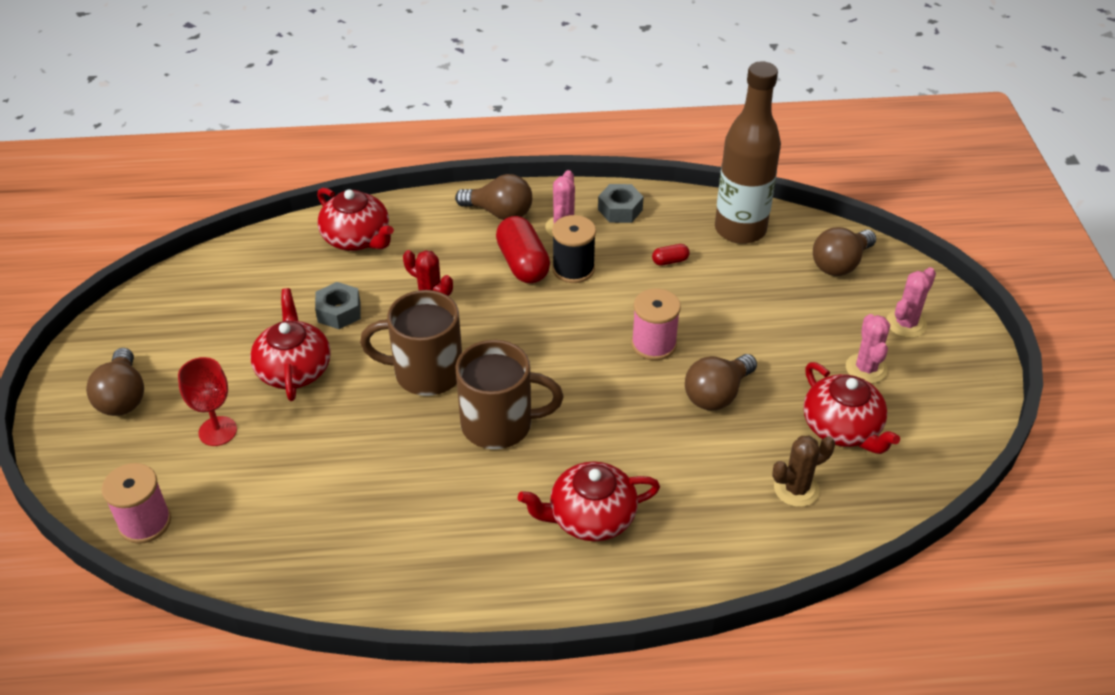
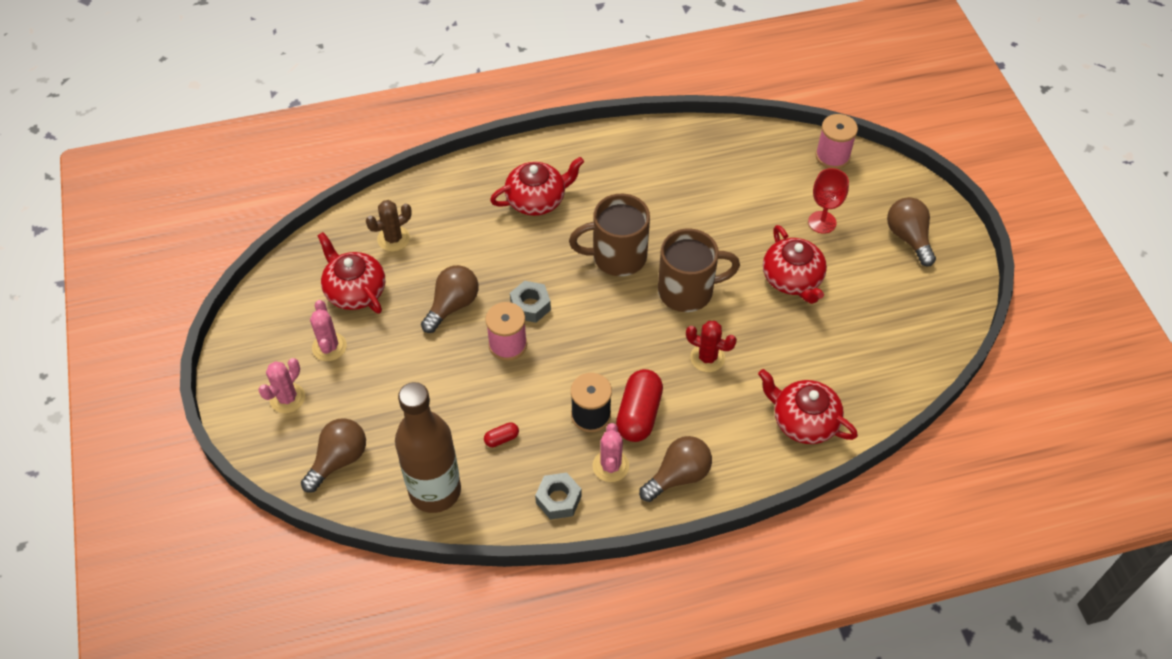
camera: 170 degrees right, 10 degrees up
(339, 312) = (782, 337): grey nut -> grey nut (530, 306)
(500, 213) = (678, 476): brown light bulb -> brown light bulb turned 135 degrees clockwise
(523, 264) = (639, 414): red capsule -> red capsule turned 45 degrees clockwise

